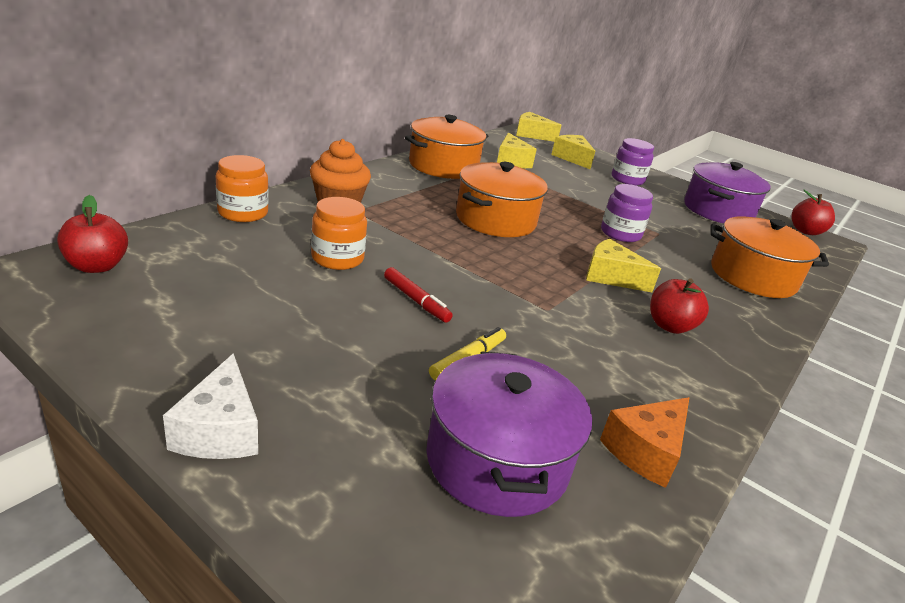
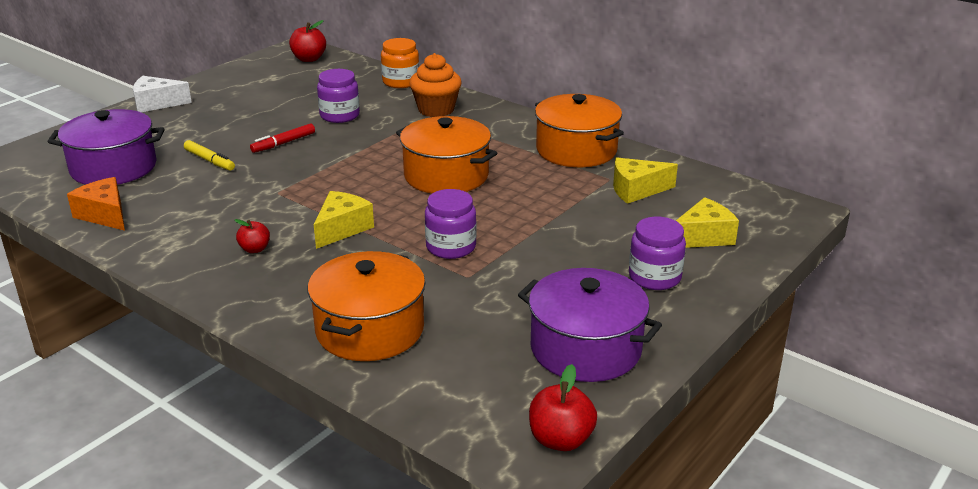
camera: 95 degrees right, 0 degrees up
(337, 258) = (339, 115): orange jar -> purple jar
(531, 135) = (779, 210): yellow cheese -> none
(670, 326) = (255, 249): red apple -> red apple, size x0.63

